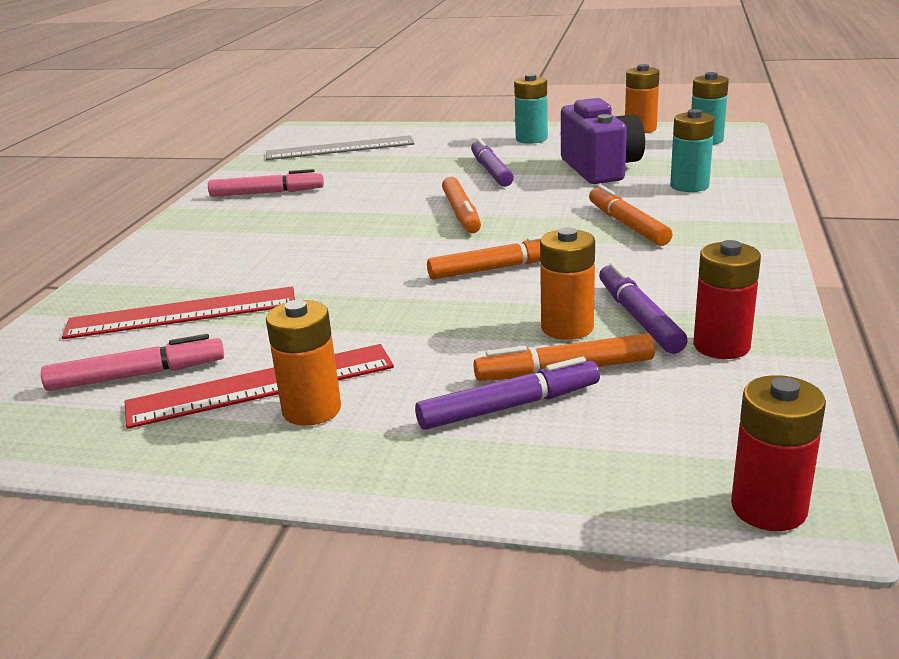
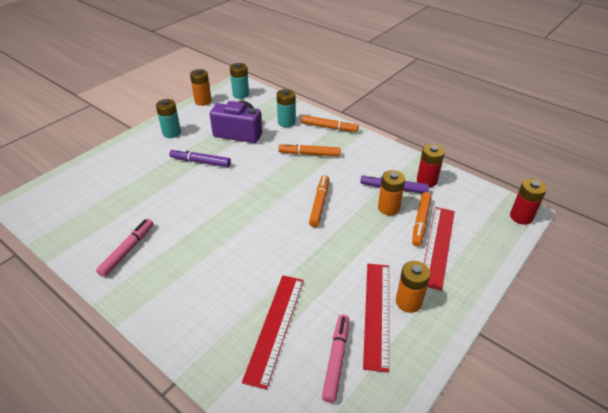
camera: 65 degrees left, 15 degrees up
(340, 148) = (86, 198): grey ruler -> none
(461, 213) = (246, 191): orange marker -> orange marker (329, 127)
(509, 406) = (438, 245): purple marker -> red ruler

